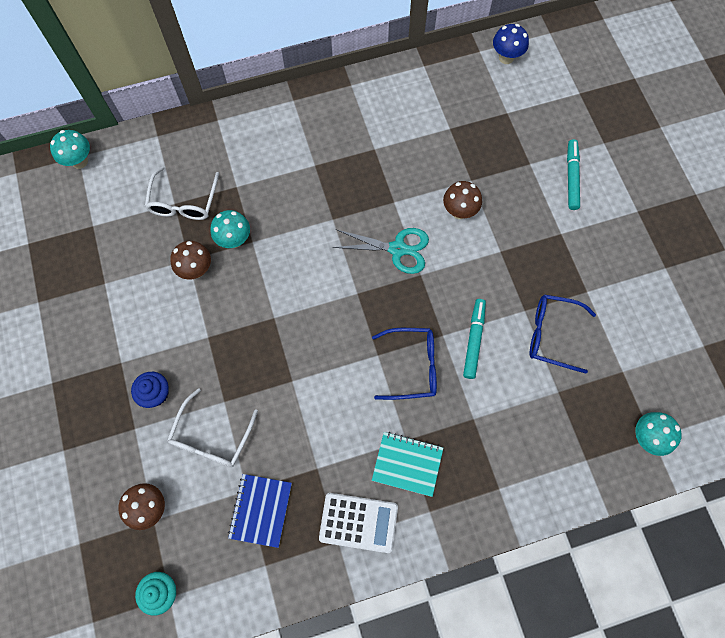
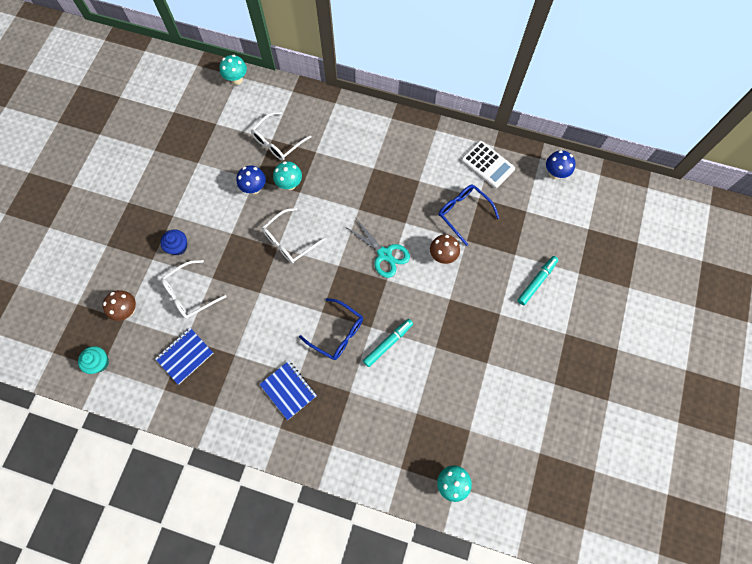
camera: 35 degrees right, 0 degrees up
(196, 270) = (254, 188): brown mushroom -> blue mushroom
(282, 302) = (289, 241): none -> white glasses
(358, 522) = (234, 404): white calculator -> white calculator (487, 165)
(407, 464) = (288, 390): turquoise notebook -> blue notebook
(552, 334) = (441, 374): blue glasses -> blue glasses (463, 213)

